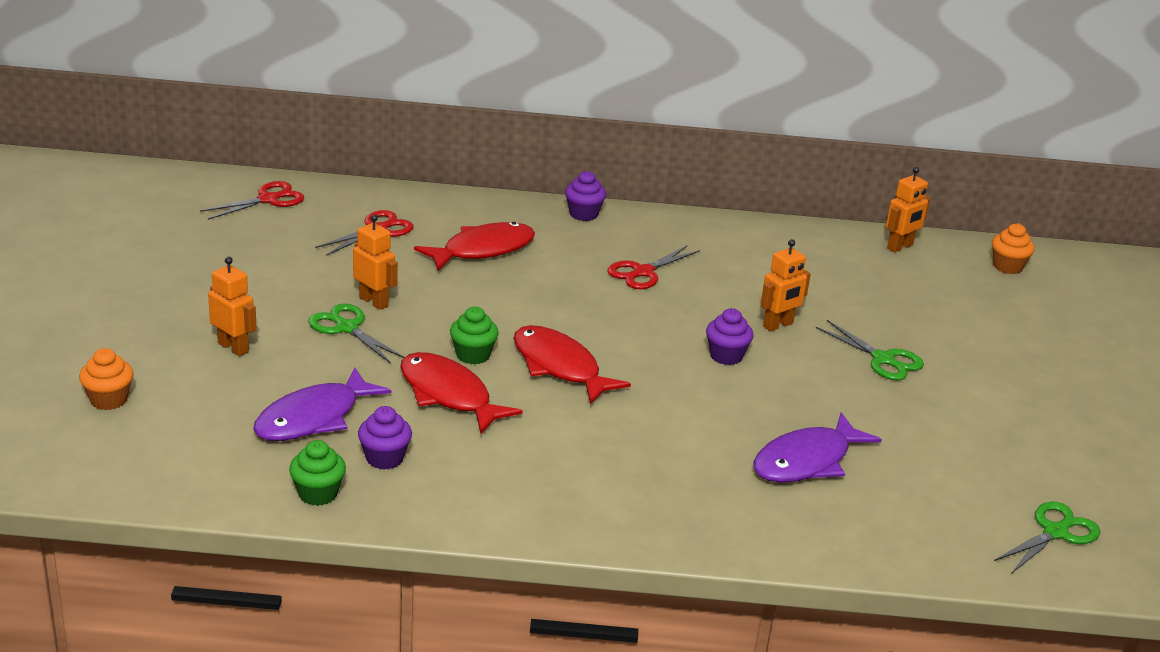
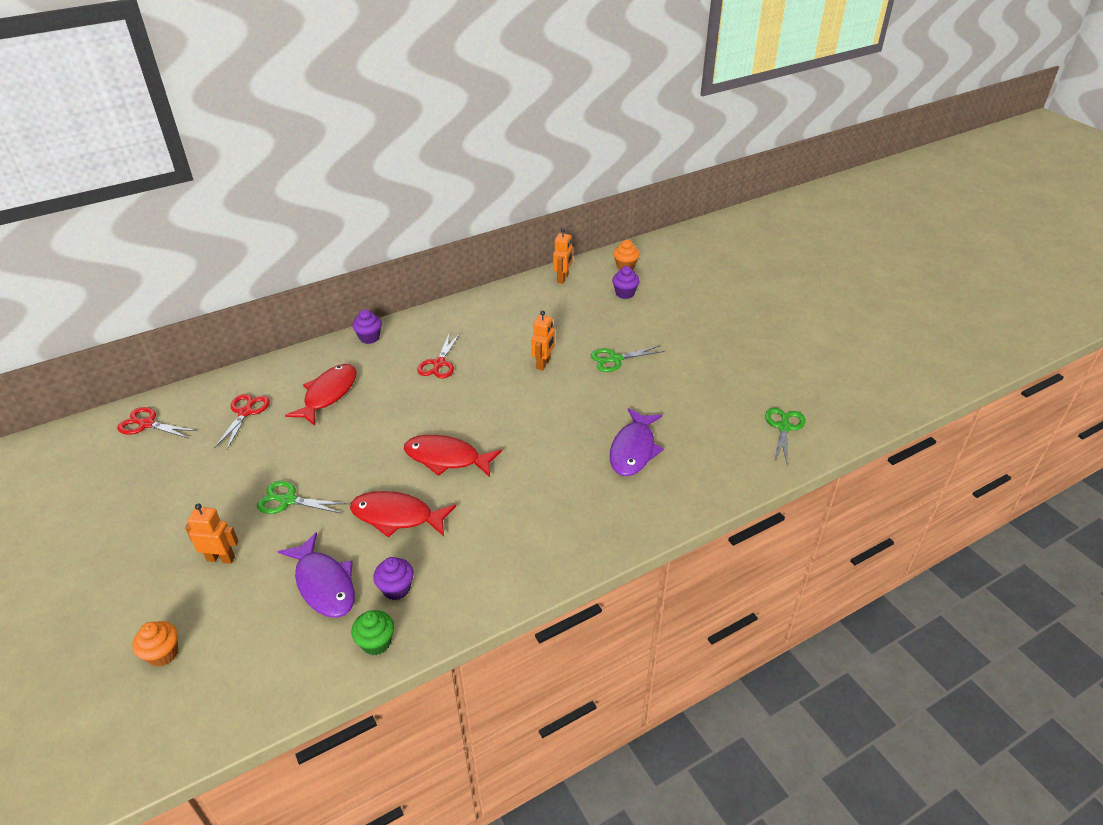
camera: 30 degrees left, 10 degrees up
(268, 199) = (147, 424): red scissors -> red scissors turned 90 degrees counterclockwise
(314, 418) = (324, 584): purple fish -> purple fish turned 45 degrees counterclockwise
(374, 301) = (289, 470): orange robot -> none
(473, 355) = (387, 478): green cupcake -> none
(726, 356) = (533, 400): purple cupcake -> purple cupcake (625, 293)
(883, 359) = (615, 359): green scissors -> green scissors turned 150 degrees clockwise

